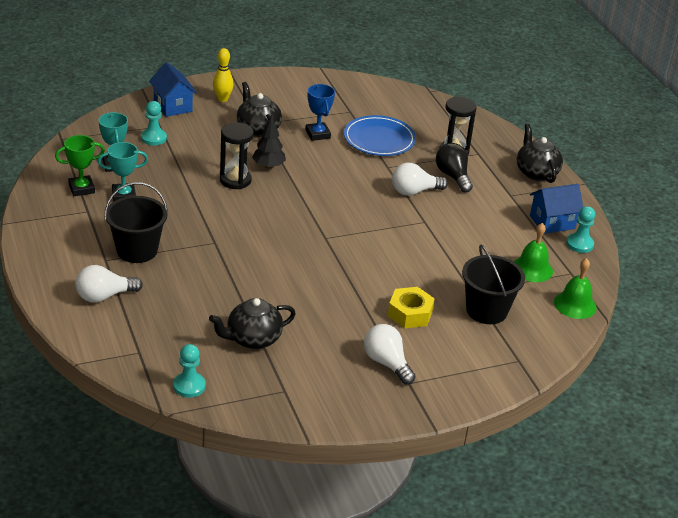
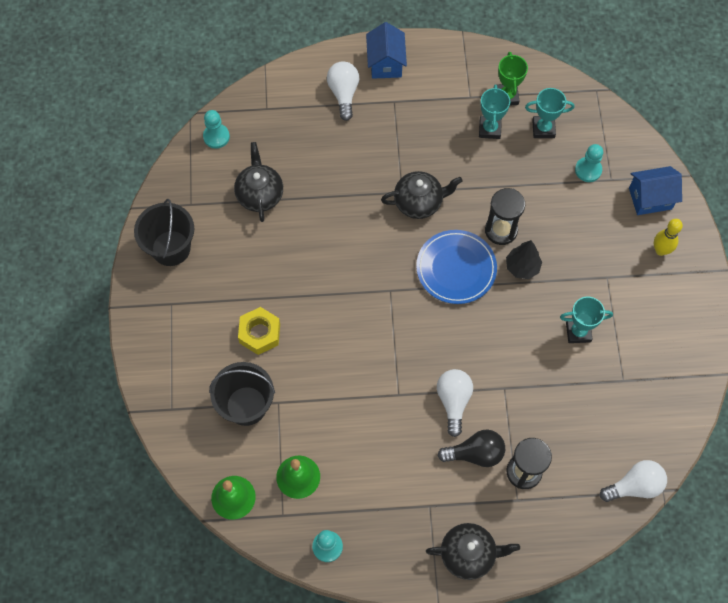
camera: 110 degrees right, 30 degrees up
(137, 250) = (402, 127): black bucket -> black bucket (171, 248)
(258, 129) = (595, 273): black teapot -> black teapot (419, 202)
(317, 134) = (578, 332): blue trophy -> turquoise trophy
(379, 139) = (560, 395): blue plate -> blue plate (456, 268)
(386, 363) = (200, 293): white light bulb -> white light bulb (634, 486)
(552, 222) = (371, 532): blue house -> blue house (385, 63)

